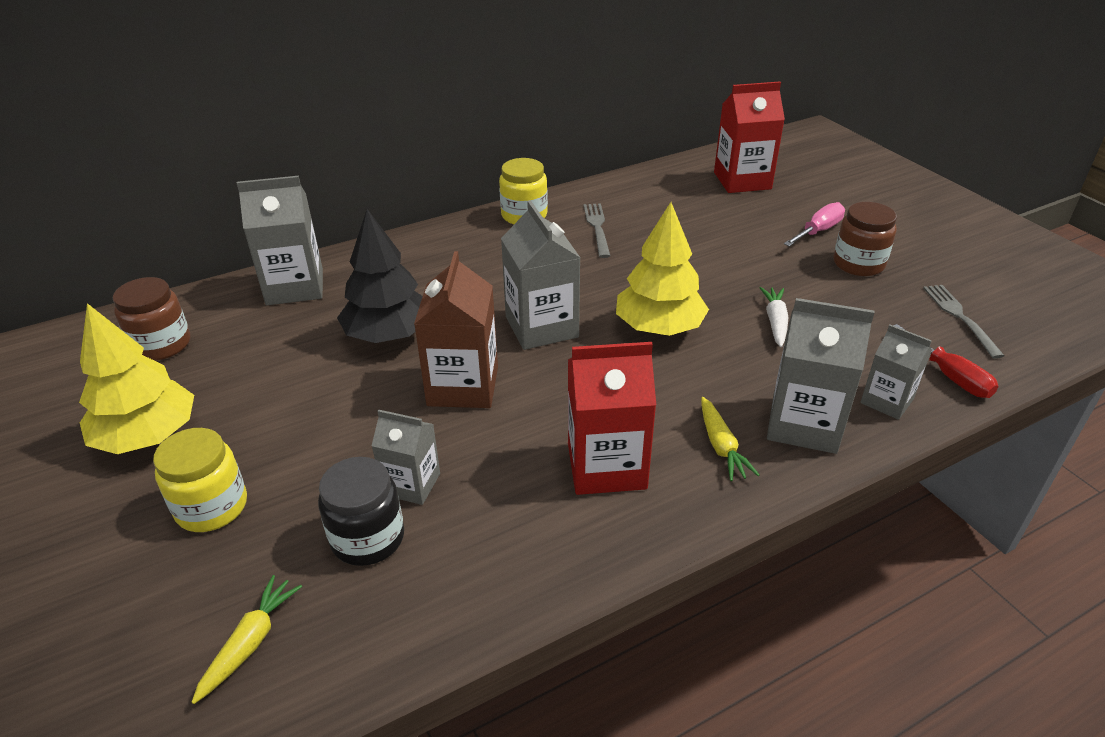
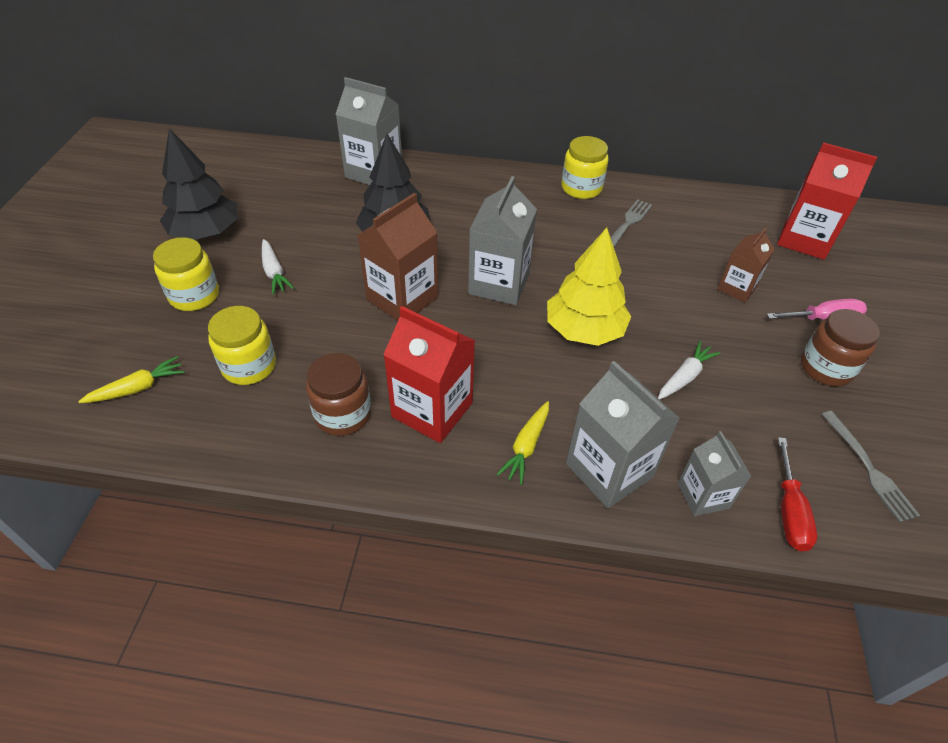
camera: 35 degrees right, 10 degrees up
(148, 436) = (206, 232): yellow tree -> black tree
(162, 345) = (265, 176): brown jar -> brown jar (343, 414)
(288, 433) = (274, 272): none -> white carrot
(368, 538) = (249, 366): black jar -> yellow jar
(411, 484) = (305, 347): grey carton -> none
(736, 237) = (737, 288): none -> brown carton
(960, 317) = (869, 468): grey fork -> grey fork turned 135 degrees clockwise

